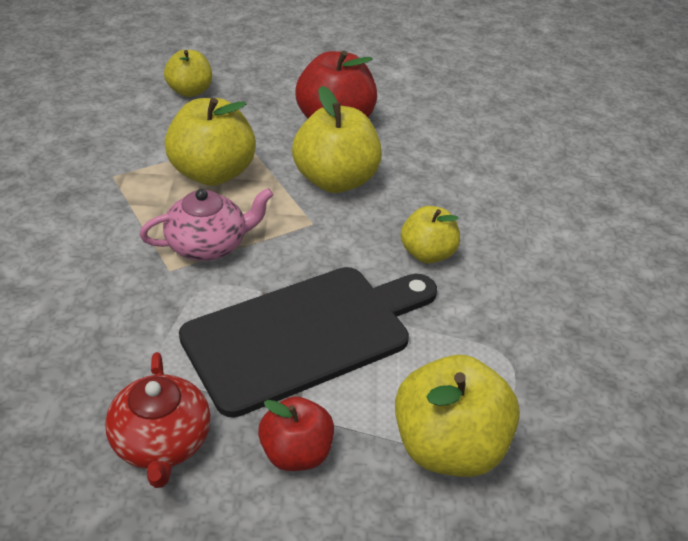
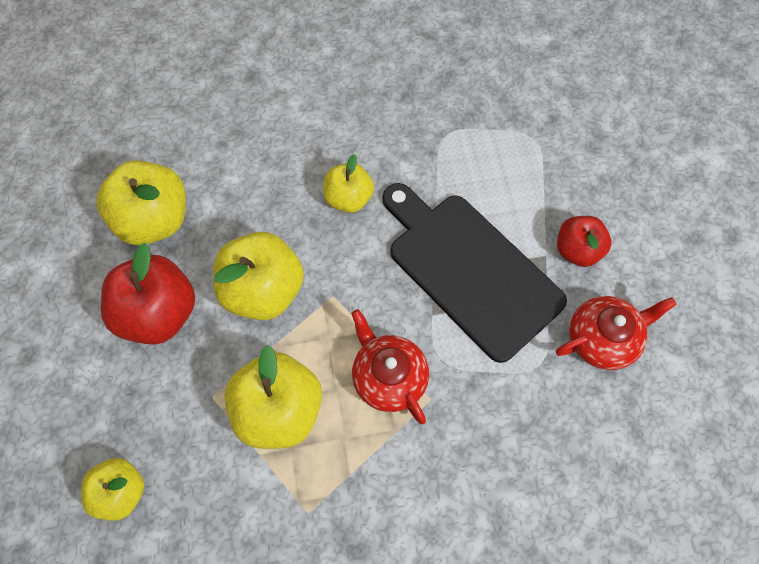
camera: 100 degrees left, 25 degrees up
(208, 245) = (388, 376): pink teapot -> red teapot
(448, 447) = (537, 161): yellow apple -> yellow apple (154, 219)

